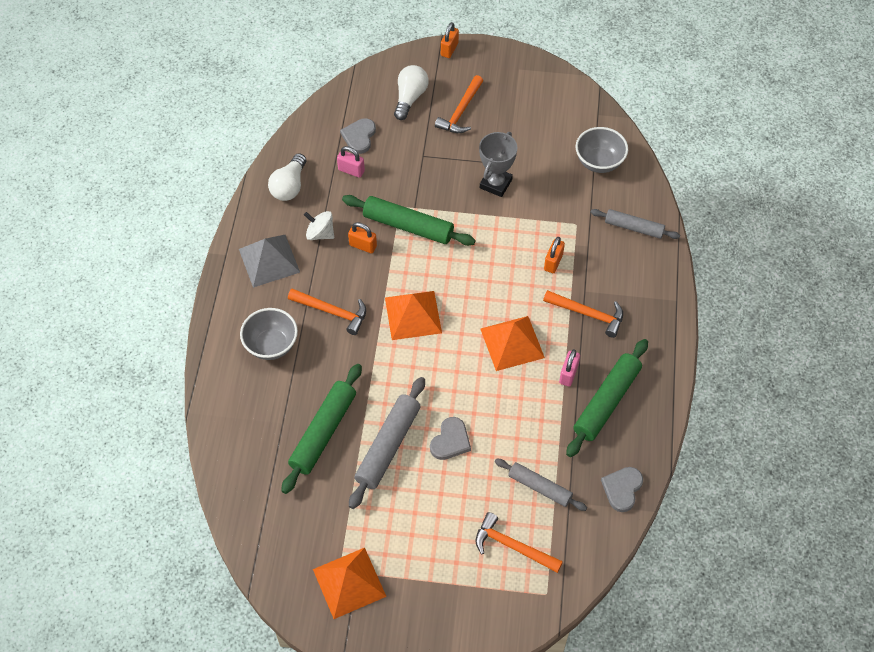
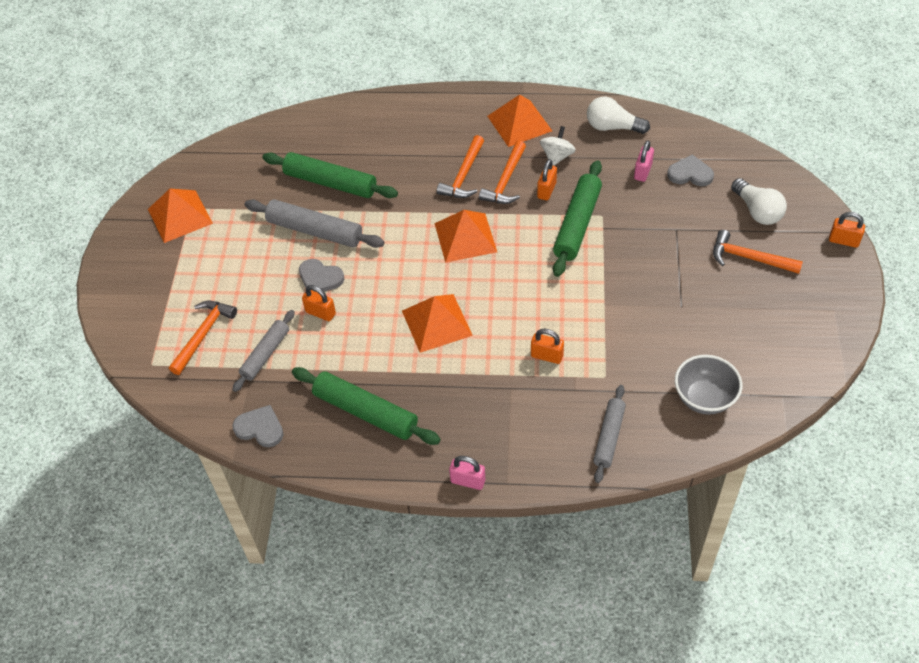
camera: 90 degrees right, 5 degrees down
(269, 260) = (519, 123): grey pyramid -> orange pyramid
(271, 345) = (423, 136): grey bowl -> none
(410, 98) = (757, 211): white light bulb -> white light bulb turned 45 degrees clockwise
(493, 440) = (320, 313): none -> orange padlock
(496, 184) = (649, 297): grey trophy -> none
(568, 374) = (400, 375): pink padlock -> pink padlock (468, 481)
(588, 314) = (479, 392): orange hammer -> orange hammer (505, 181)

